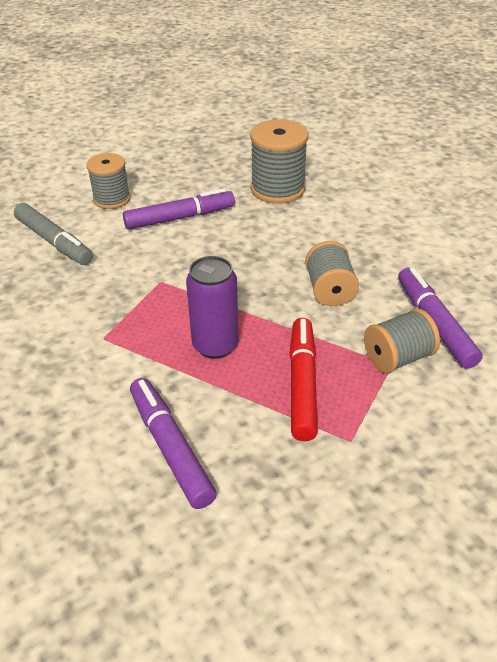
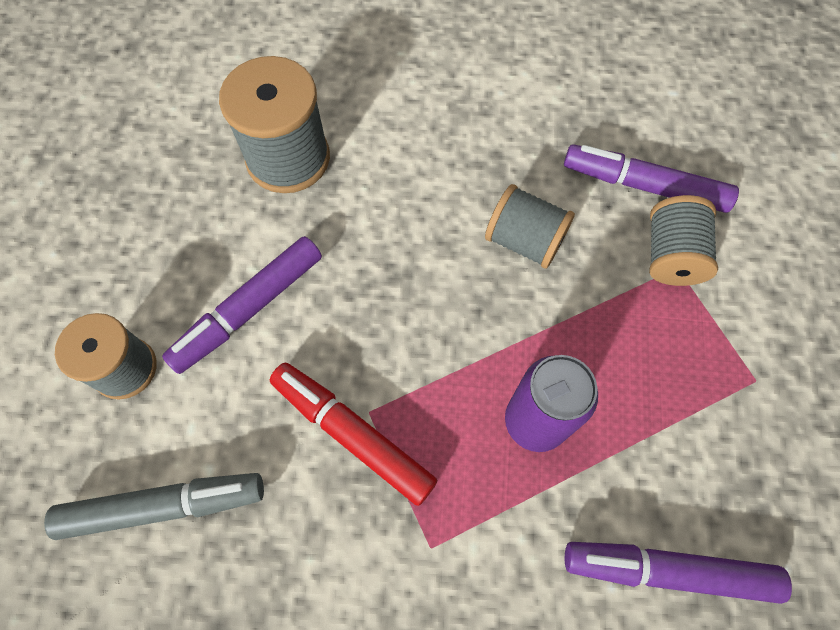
camera: 55 degrees left, 25 degrees up
(179, 218) = (250, 308): purple marker -> purple marker turned 150 degrees counterclockwise
(302, 384) = (654, 372): red marker -> red marker (353, 435)

